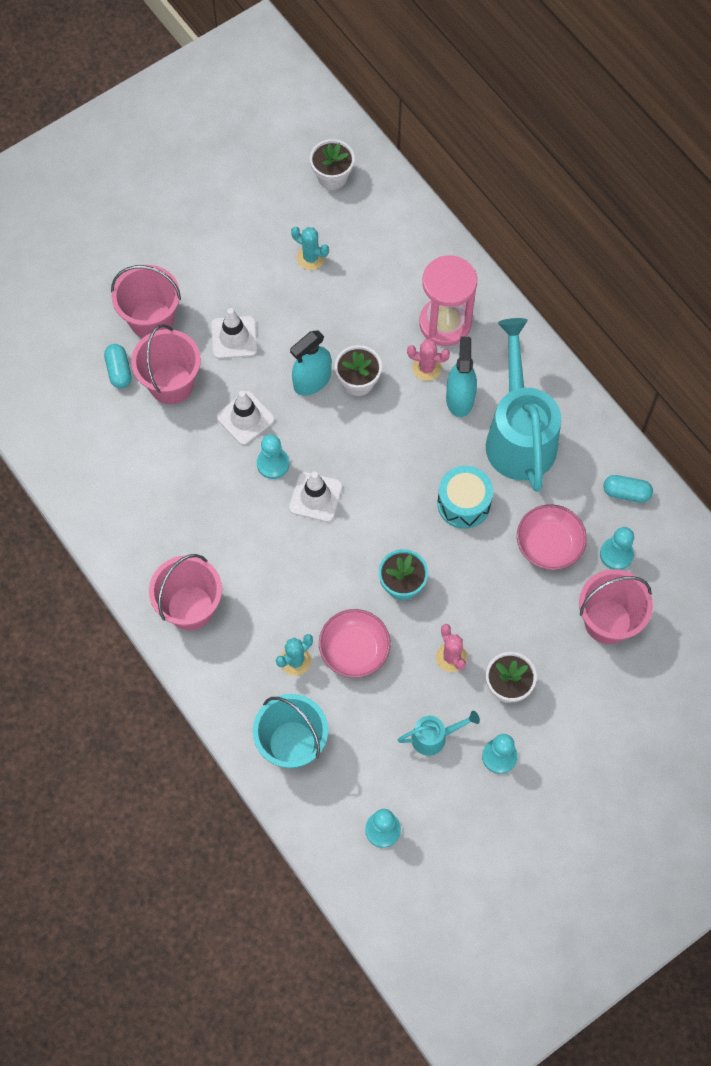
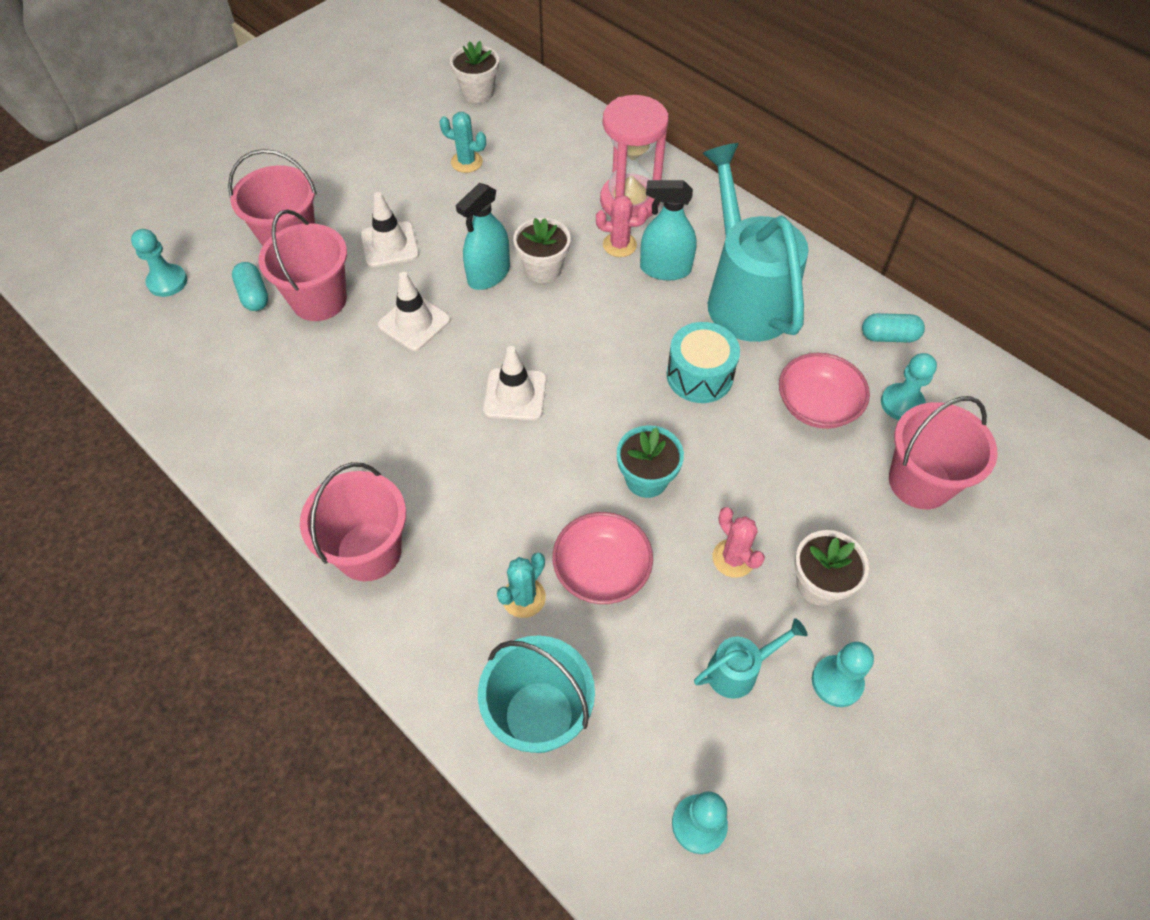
camera: 10 degrees left, 10 degrees down
(273, 463) = (455, 366): turquoise pawn -> turquoise pawn (167, 282)
(460, 398) = (665, 269): turquoise spray bottle -> turquoise spray bottle turned 75 degrees counterclockwise

